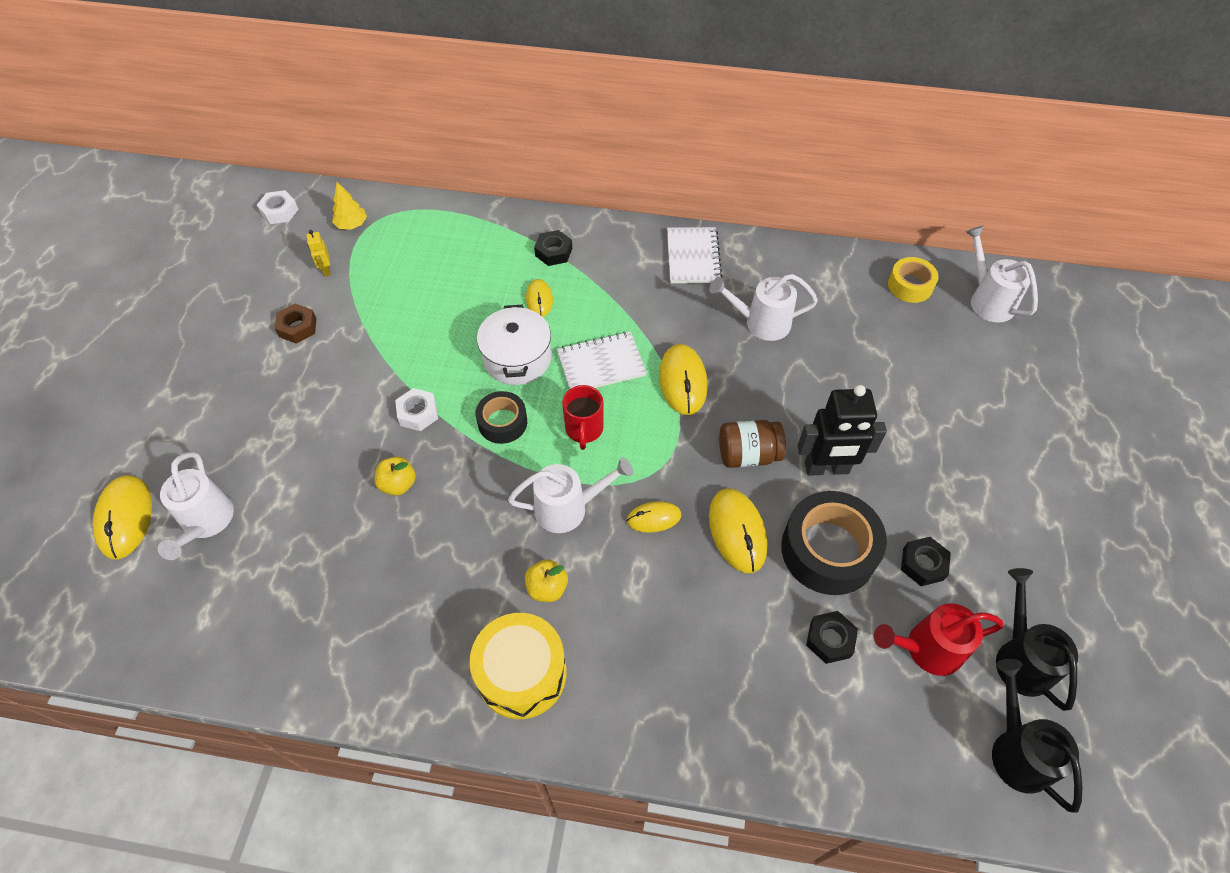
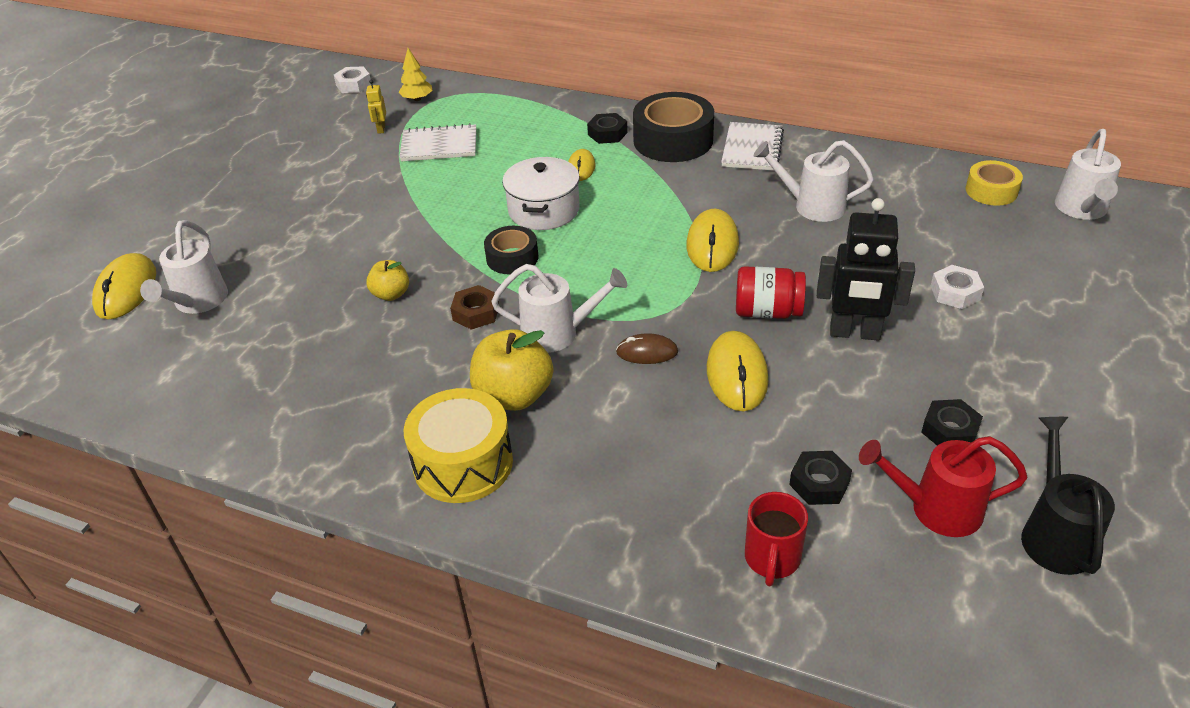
camera: 15 degrees right, 15 degrees down
(297, 327) = (339, 168): brown nut -> brown nut (476, 313)
(418, 413) = (430, 242): white nut -> white nut (955, 293)
(547, 588) = (514, 396): yellow apple -> yellow apple, size x1.75
(584, 429) = (594, 272): red mug -> red mug (772, 559)
(601, 364) = (629, 223): white notebook -> white notebook (439, 146)
(653, 518) = (647, 352): yellow mouse -> brown mouse
(748, 454) = (767, 311): brown jar -> red jar
(828, 550) = (838, 404): black tape -> black tape (673, 140)
(987, 299) = (1081, 210): white watering can -> white watering can turned 150 degrees counterclockwise
(1016, 750) = (1030, 623): black watering can -> none

